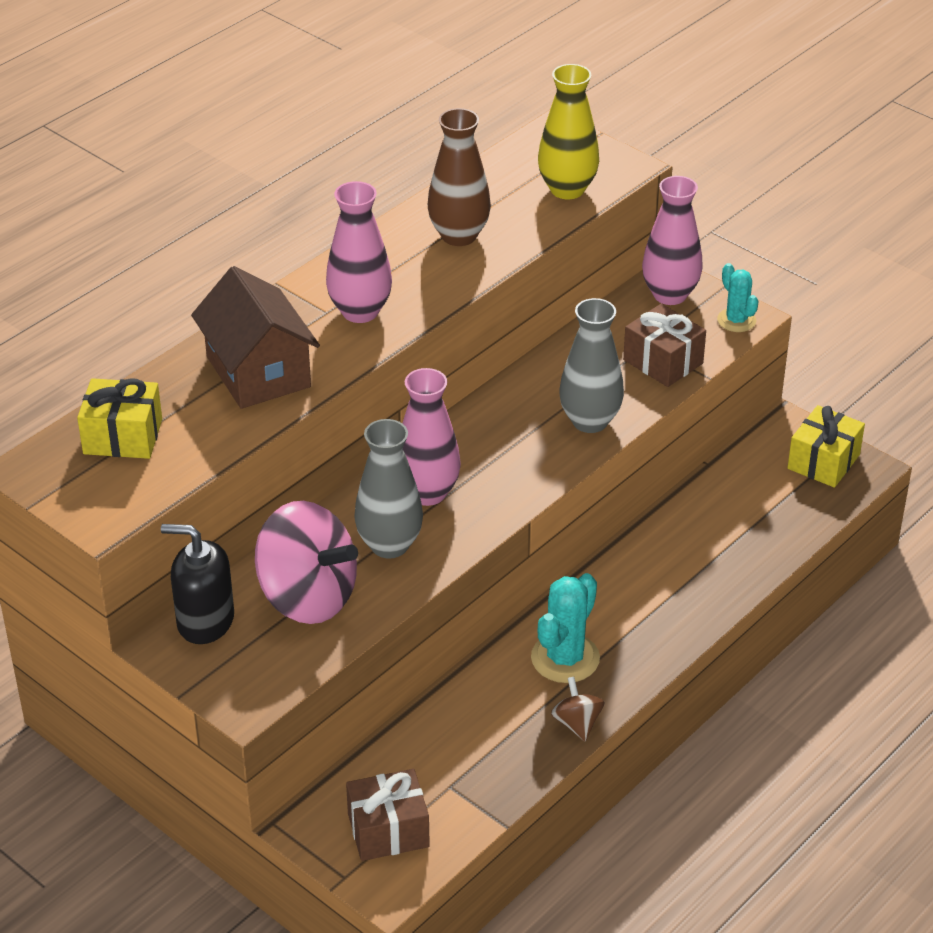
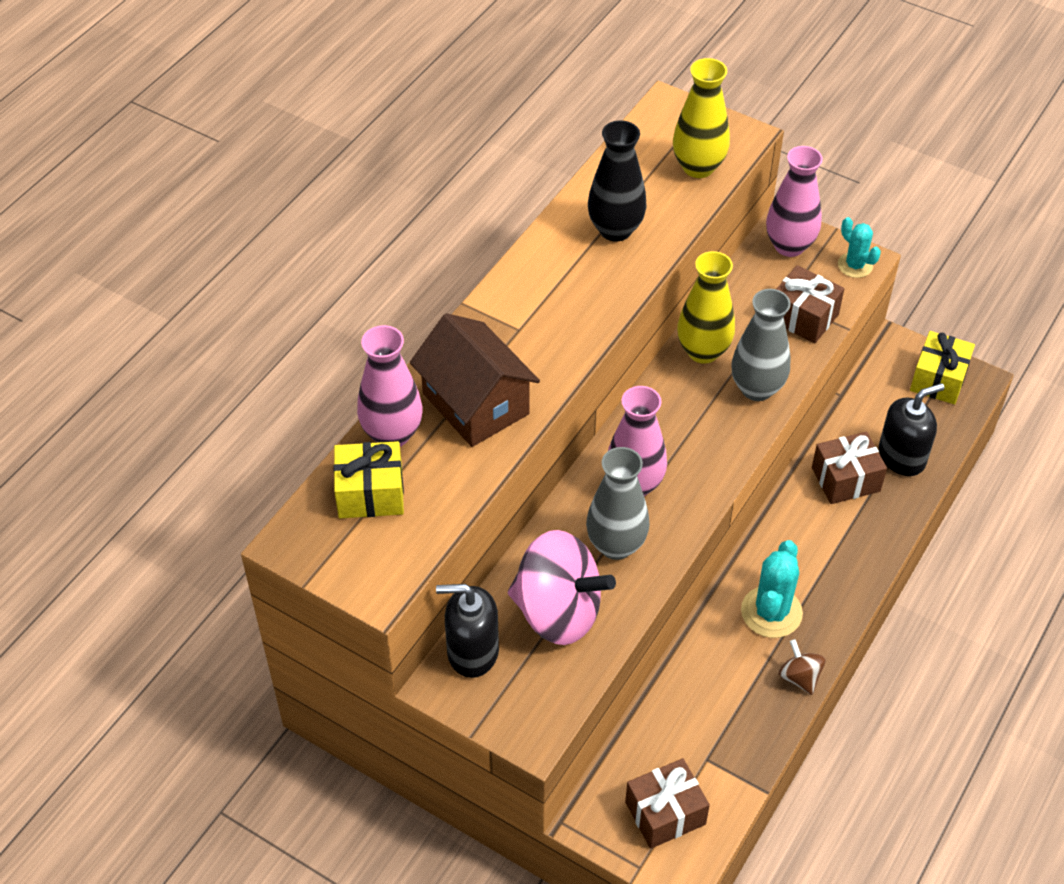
camera: 10 degrees left, 10 degrees up
(360, 311) = (550, 325): pink vase -> pink vase (392, 434)
(459, 235) = (615, 230): brown vase -> black vase
(542, 380) = (703, 351): none -> yellow vase
(688, 544) = (845, 479): none -> brown gift
(758, 530) = (902, 456): none -> black soap dispenser

